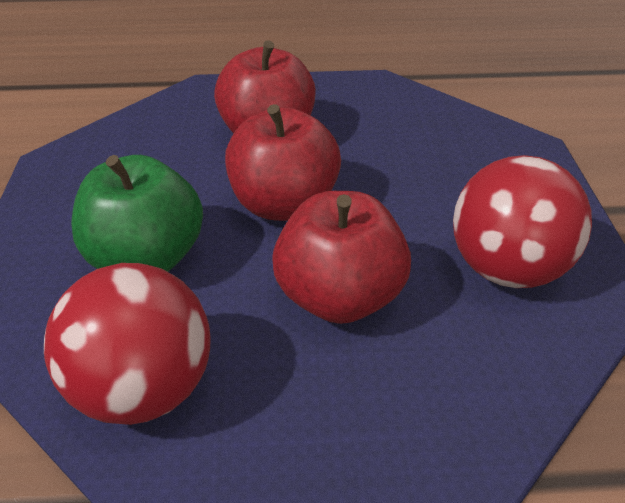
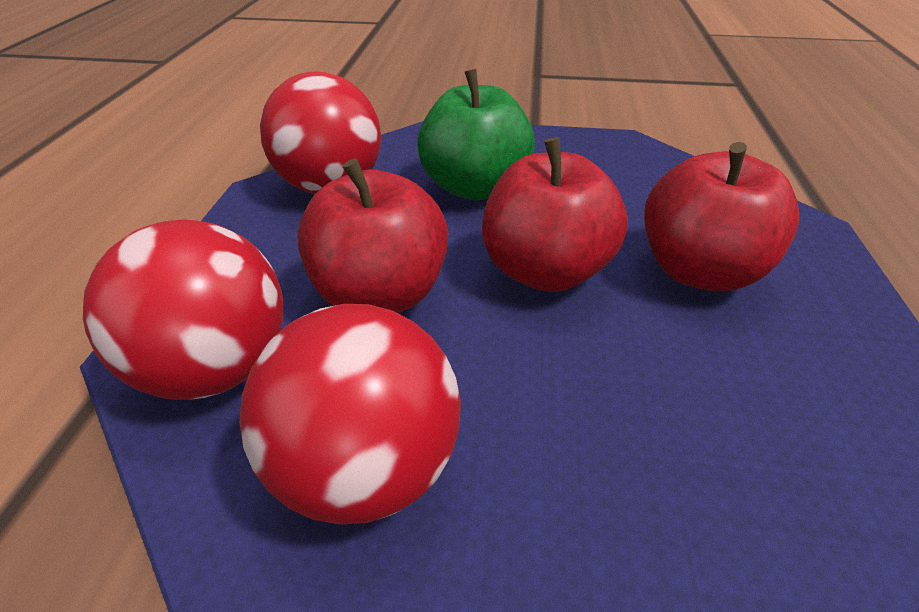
camera: 100 degrees right, 0 degrees up
(469, 384) = (216, 368): none -> red ball

